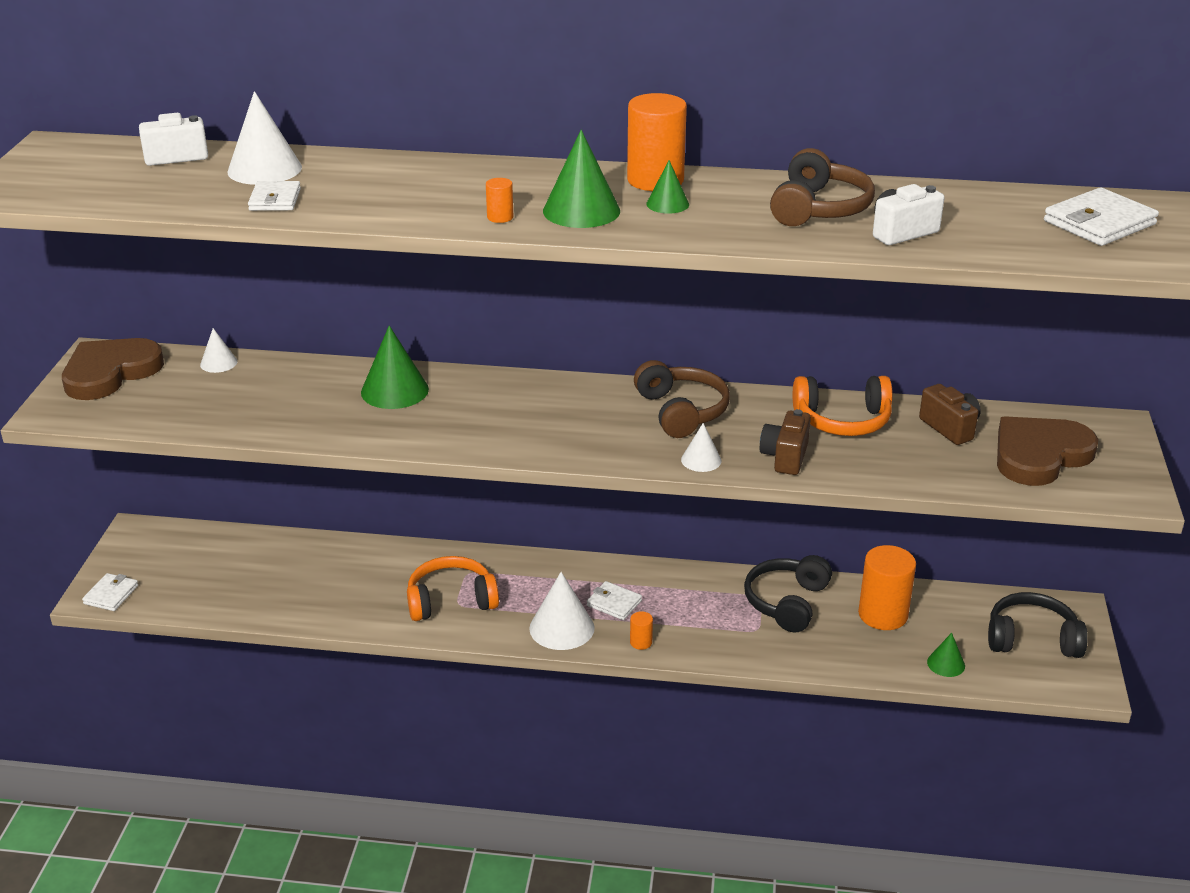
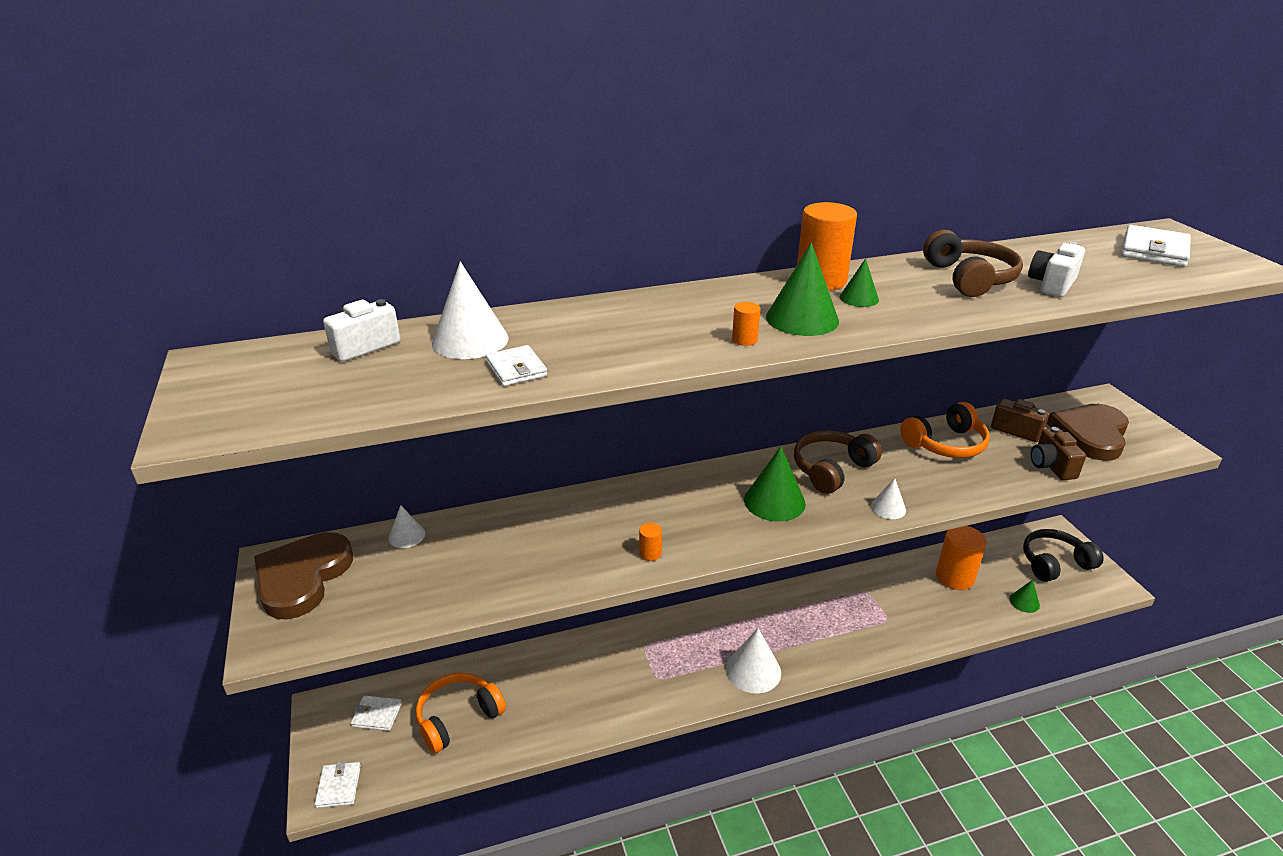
camera: 25 degrees left, 0 degrees up
(394, 390) = (592, 517): green cone -> green cone (774, 501)
(451, 600) = (650, 677): orange headphones -> orange headphones (458, 717)
(614, 603) = (773, 633): white wallet -> white wallet (377, 715)
(641, 642) = (819, 661): orange cylinder -> orange cylinder (650, 553)
(681, 411) = (832, 469): brown headphones -> brown headphones turned 90 degrees counterclockwise
(785, 457) = (941, 486): brown camera -> brown camera (1051, 466)
(787, 602) = (888, 589): black headphones -> none

